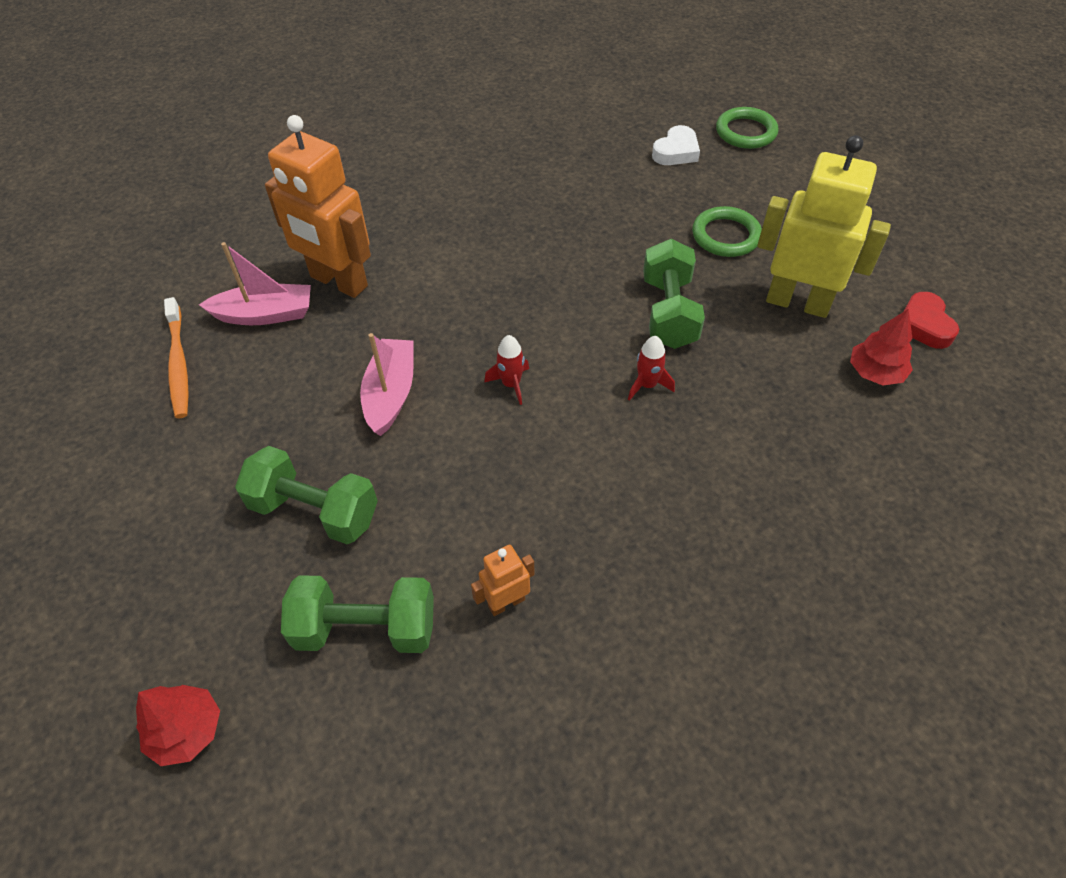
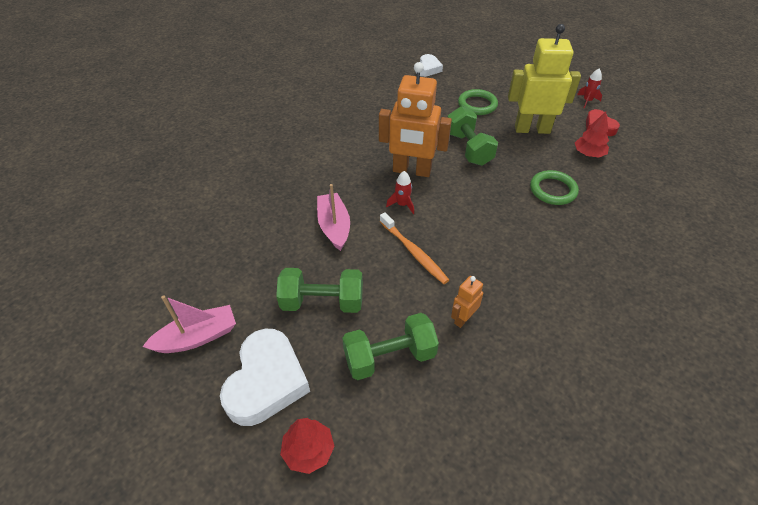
camera: 20 degrees left, 5 degrees down
(179, 364) = (188, 243): orange toothbrush -> orange toothbrush (414, 252)
(181, 608) = (266, 381): none -> white heart
(265, 314) = (230, 202): pink boat -> pink boat (197, 337)
(338, 282) = (268, 174): orange robot -> orange robot (411, 171)
(647, 385) = (477, 187): red rocket -> red rocket (587, 101)
(746, 132) = (459, 53): green ring -> green ring (553, 190)

